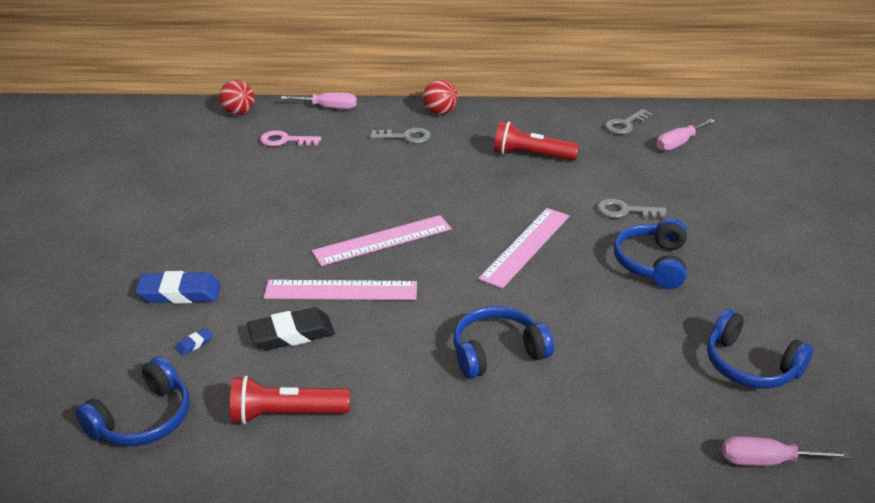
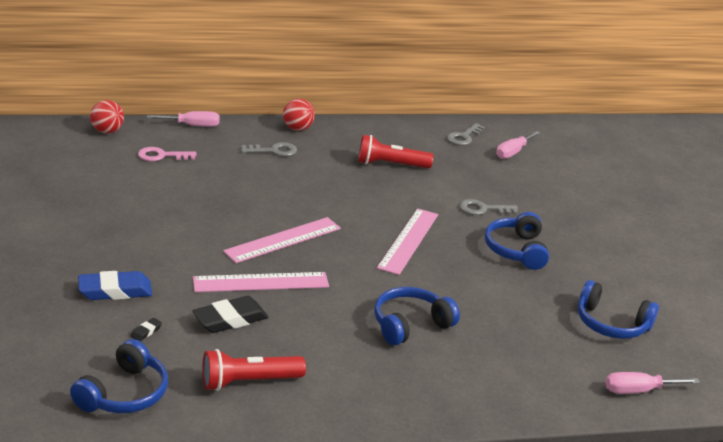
camera: 15 degrees left, 5 degrees down
(194, 344) = (146, 332): blue eraser -> black eraser

